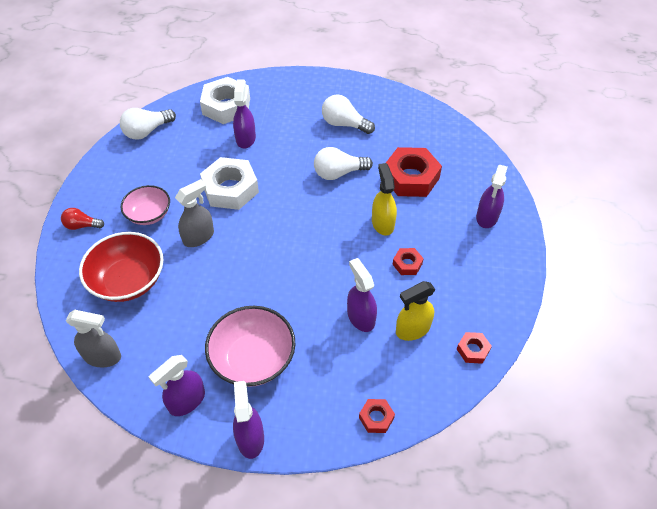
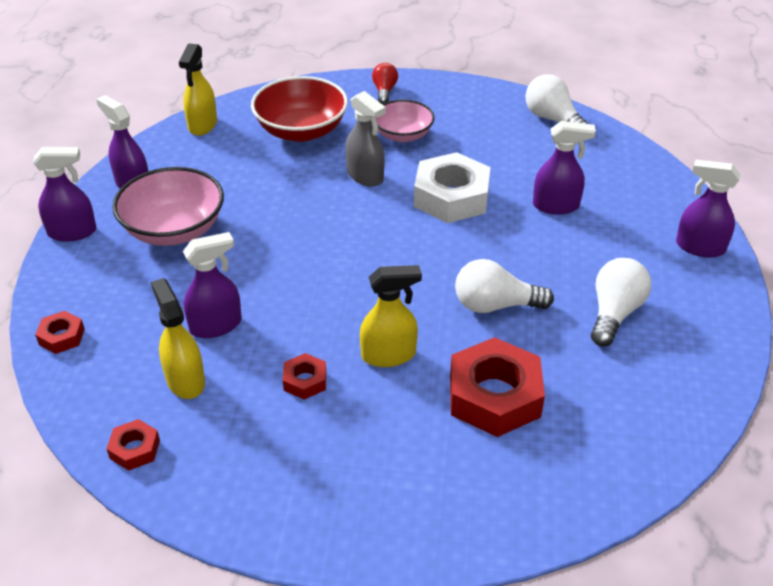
camera: 90 degrees right, 10 degrees down
(103, 356) = (202, 125): grey spray bottle -> yellow spray bottle
(226, 106) = (623, 183): white nut -> none
(338, 173) = (495, 305): white light bulb -> white light bulb turned 75 degrees counterclockwise
(487, 217) = (404, 501): purple spray bottle -> purple spray bottle (699, 247)

